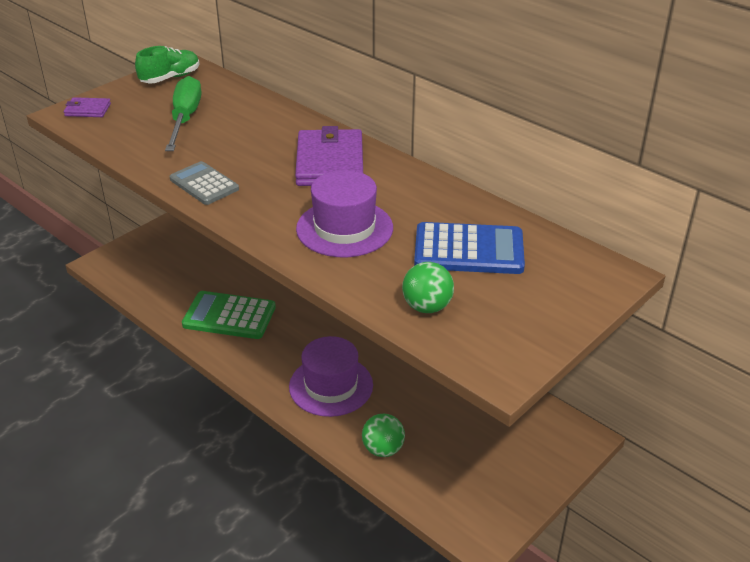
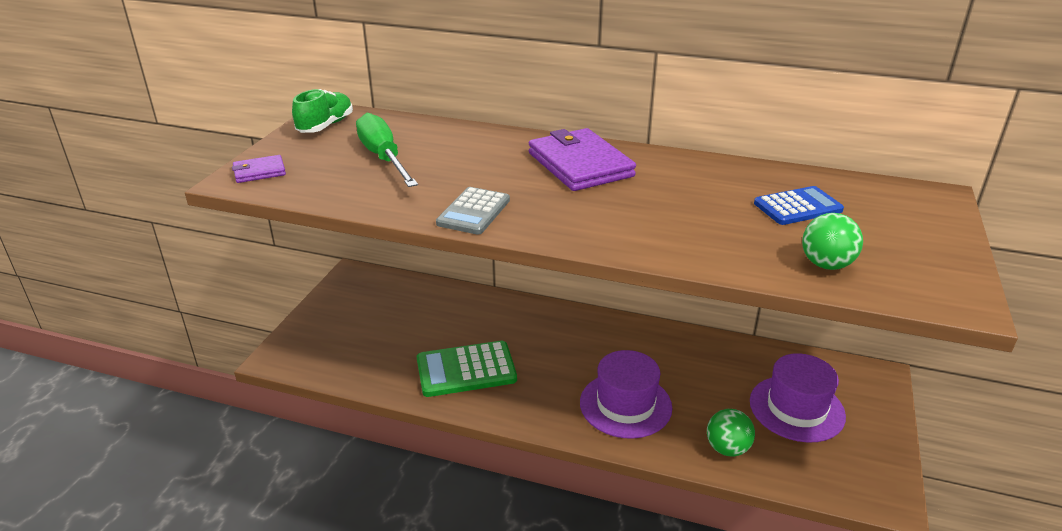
camera: 25 degrees left, 5 degrees down
(204, 184) = (474, 212): grey calculator -> grey calculator turned 90 degrees counterclockwise
(344, 228) = (664, 217): purple hat -> purple hat (796, 408)
(469, 250) = (797, 207): blue calculator -> blue calculator, size x0.67

